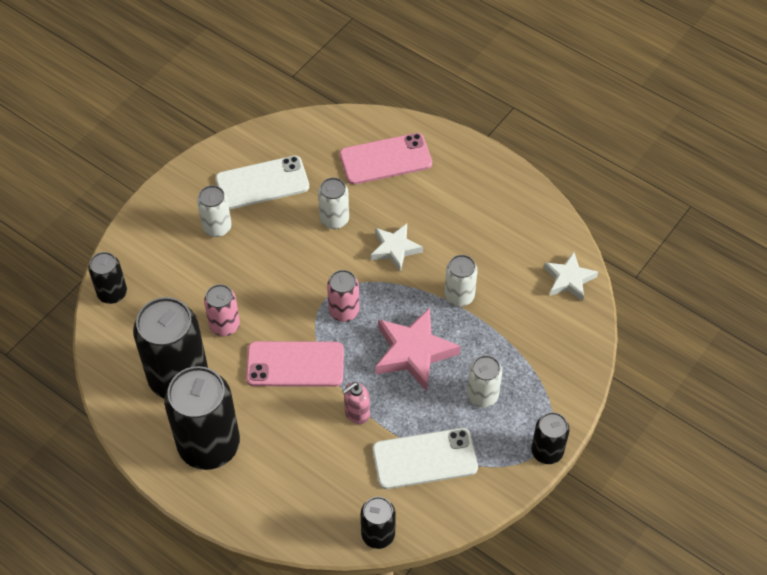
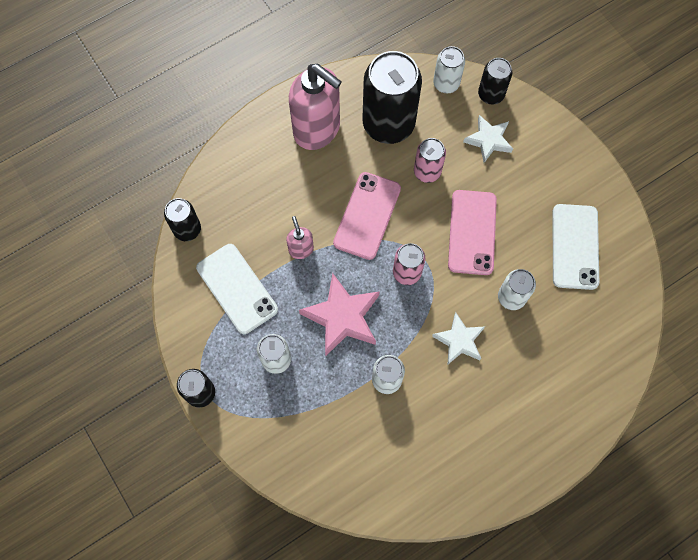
camera: 110 degrees right, 15 degrees up
(209, 445) = (317, 130): black can -> pink soap dispenser
(217, 227) = (535, 193): white can -> white can (446, 83)
(385, 159) = (570, 370): pink phone -> pink phone (472, 232)
(424, 459) = (237, 288): white phone -> white phone turned 45 degrees counterclockwise
(569, 279) = (368, 493): white star -> white star (488, 140)

